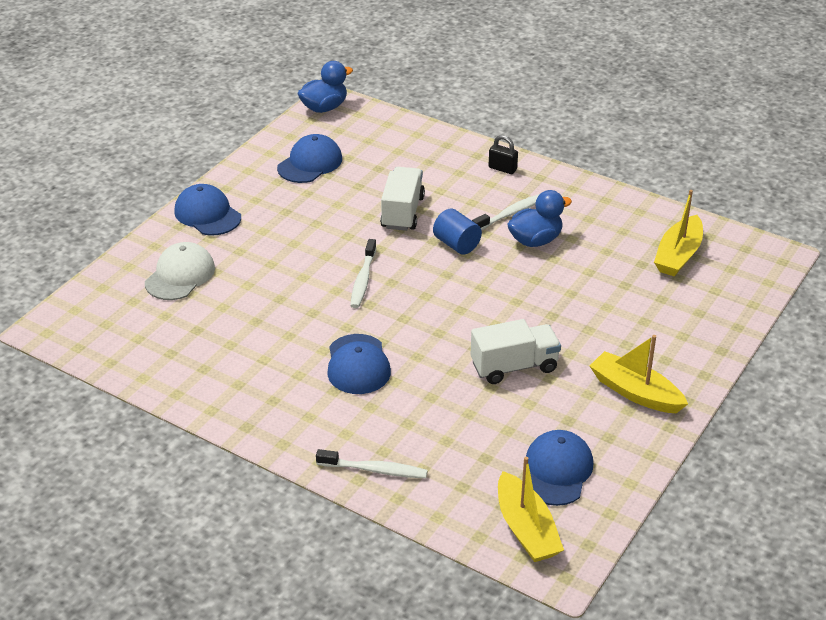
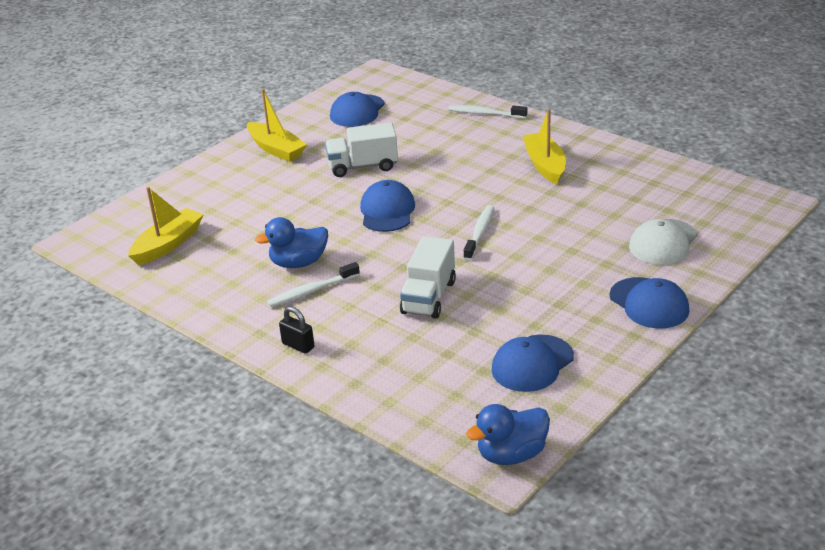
camera: 170 degrees left, 5 degrees down
(358, 365) = (491, 170): blue cap -> blue cap (387, 211)
(456, 244) = (380, 262): blue cylinder -> none
(526, 529) = (390, 87): yellow boat -> yellow boat (545, 165)

